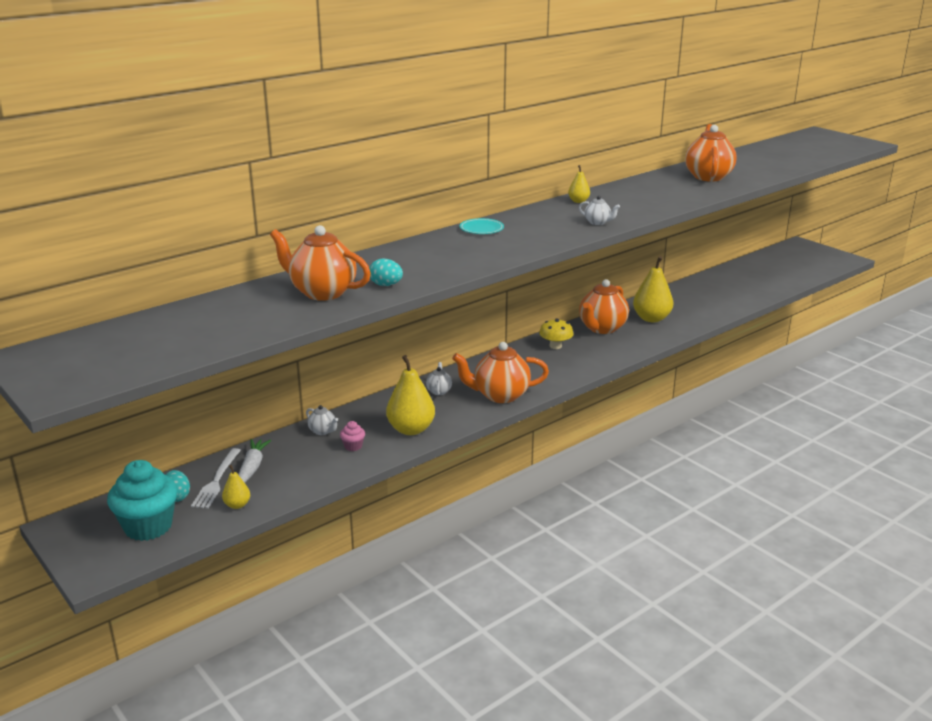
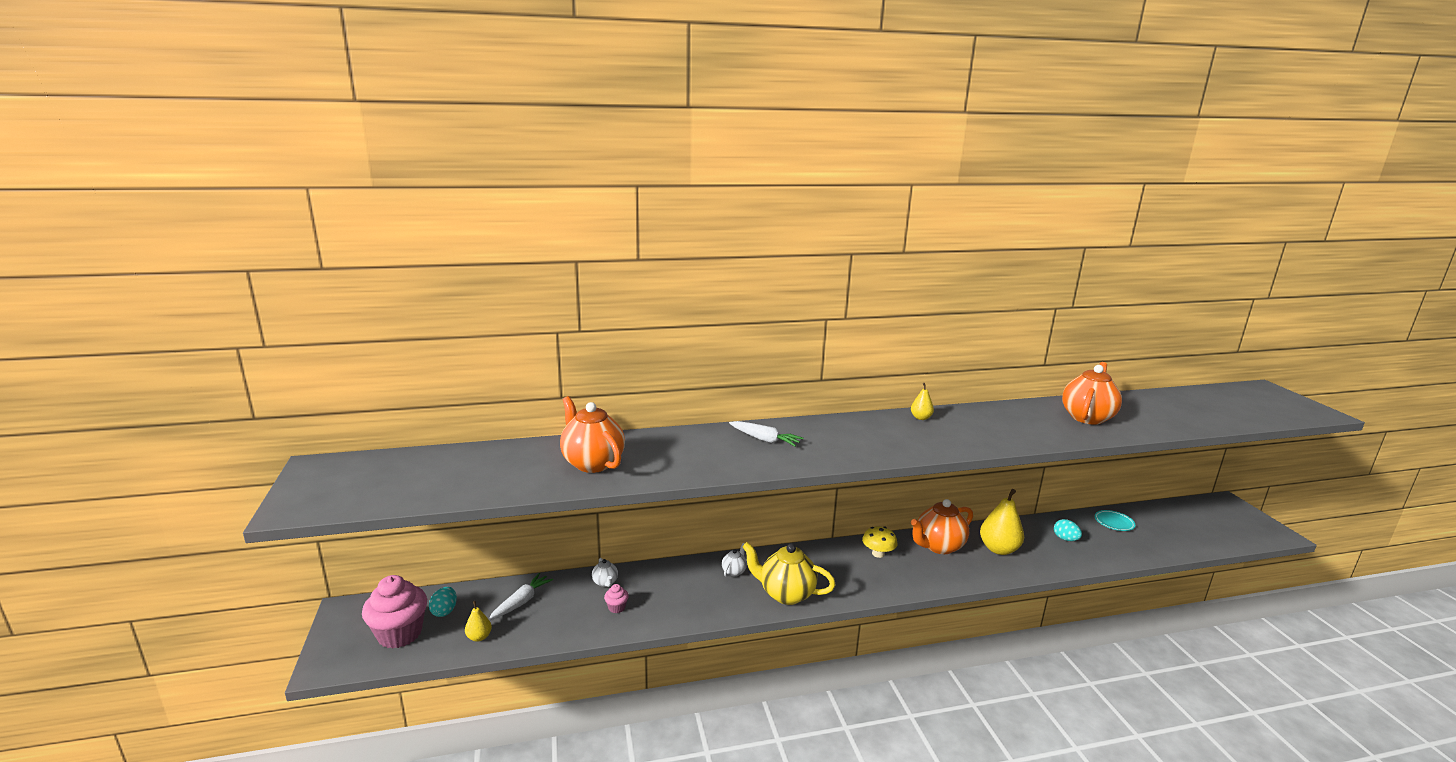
camera: 25 degrees right, 5 degrees down
(148, 526) = (400, 634): turquoise cupcake -> pink cupcake
(216, 481) = (485, 605): white fork -> none
(386, 285) = (652, 469): turquoise egg -> turquoise egg (1065, 539)
(411, 429) = (678, 606): yellow pear -> none
(462, 243) = (764, 439): none -> white carrot
(481, 229) = (797, 428): turquoise plate -> turquoise plate (1114, 522)
(500, 395) = (786, 594): orange teapot -> yellow teapot
(598, 222) = (919, 446): white teapot -> none

